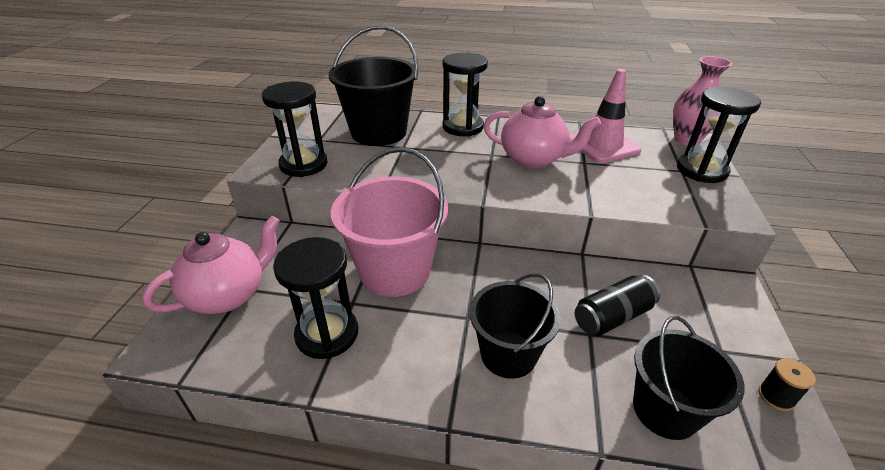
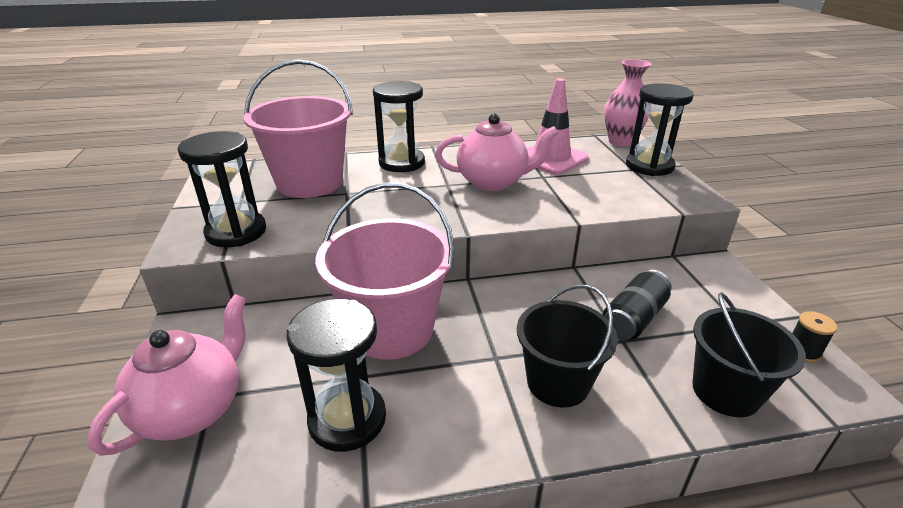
camera: 20 degrees left, 5 degrees down
(379, 132) = (310, 183): black bucket -> pink bucket

